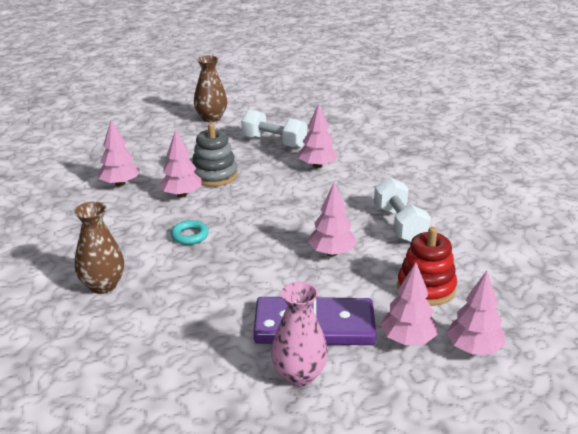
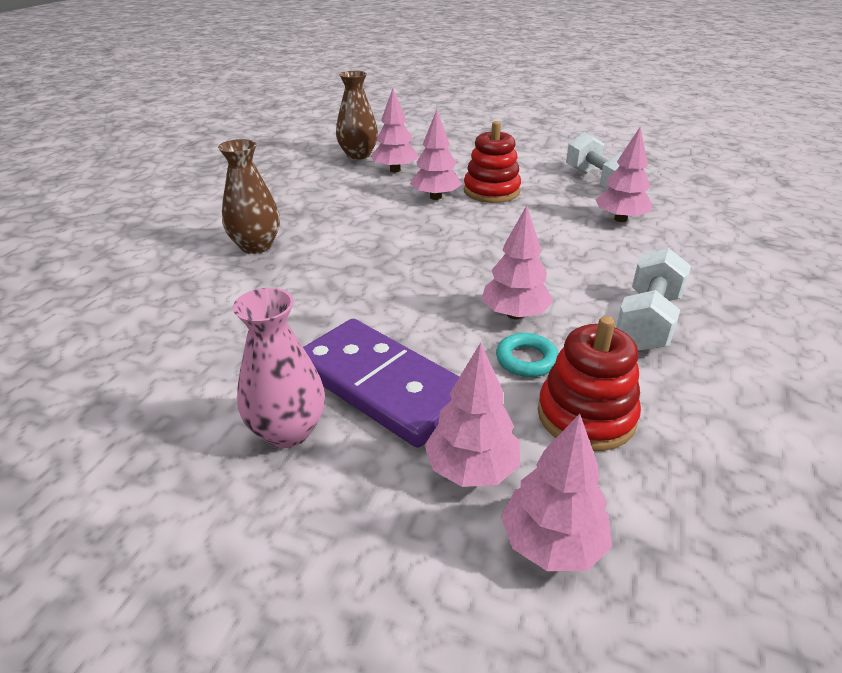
camera: 40 degrees right, 5 degrees up
(190, 236) = (390, 235): turquoise ring -> turquoise ring (526, 360)
(211, 118) = (559, 142): brown vase -> brown vase (358, 155)
(214, 175) = (491, 191): grey stacking toy -> red stacking toy

